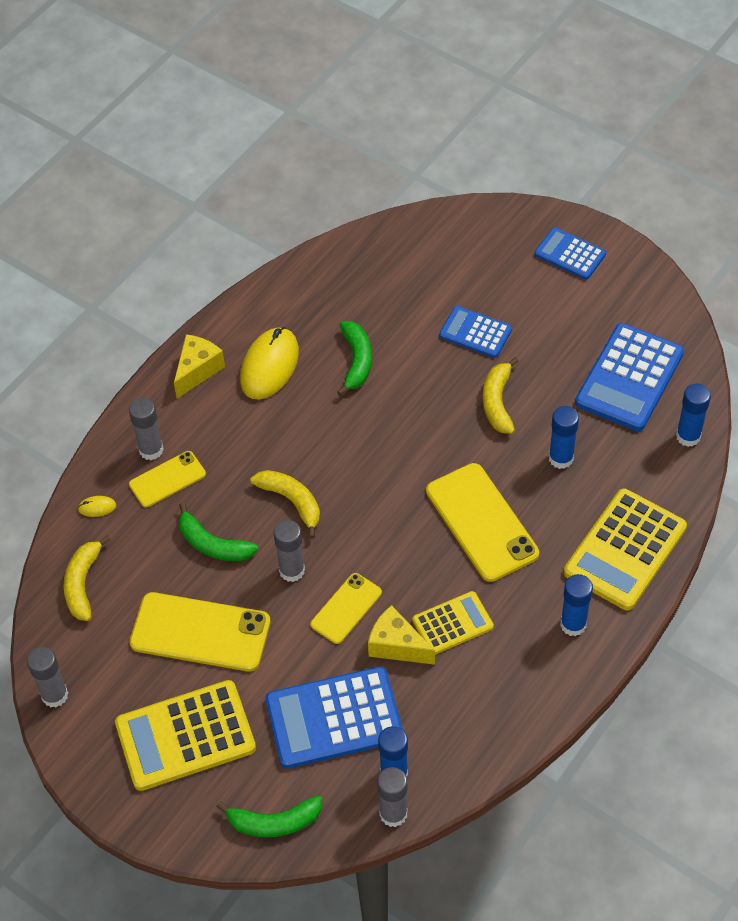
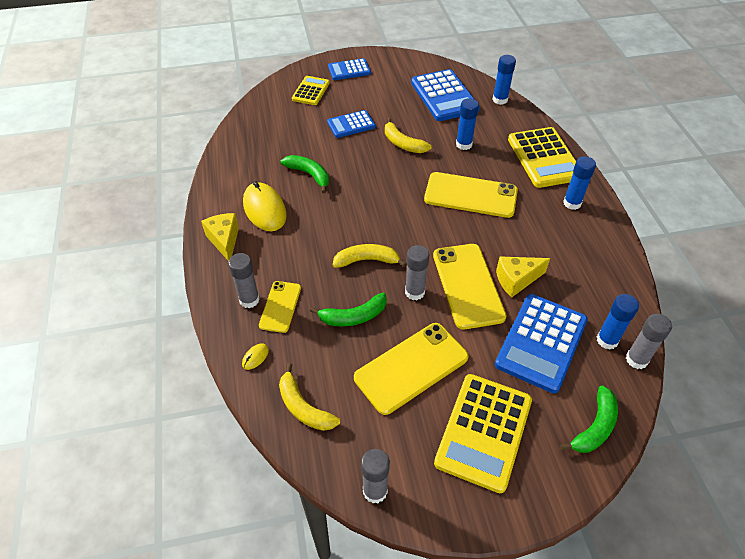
camera: 50 degrees left, 5 degrees down
(346, 608) = (467, 285): yellow phone -> yellow phone, size x1.73
(452, 623) = (524, 247): yellow calculator -> yellow calculator (311, 91)

